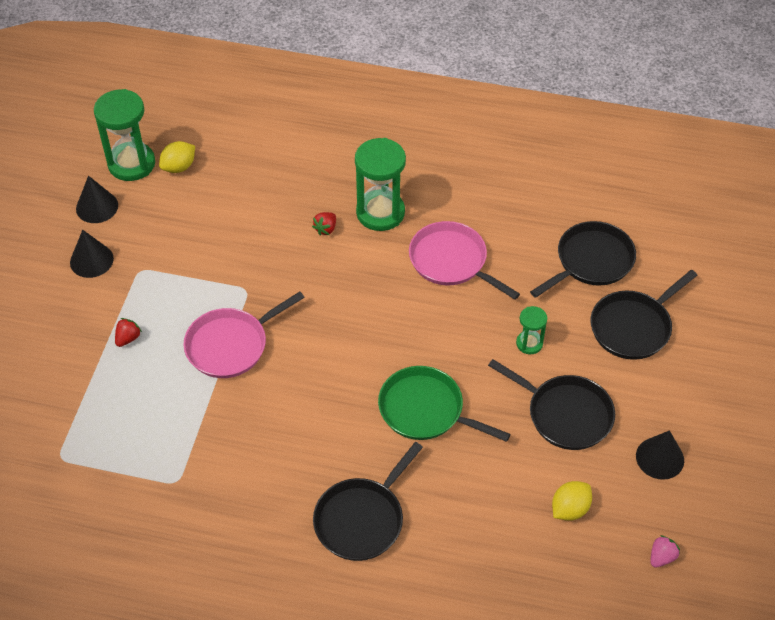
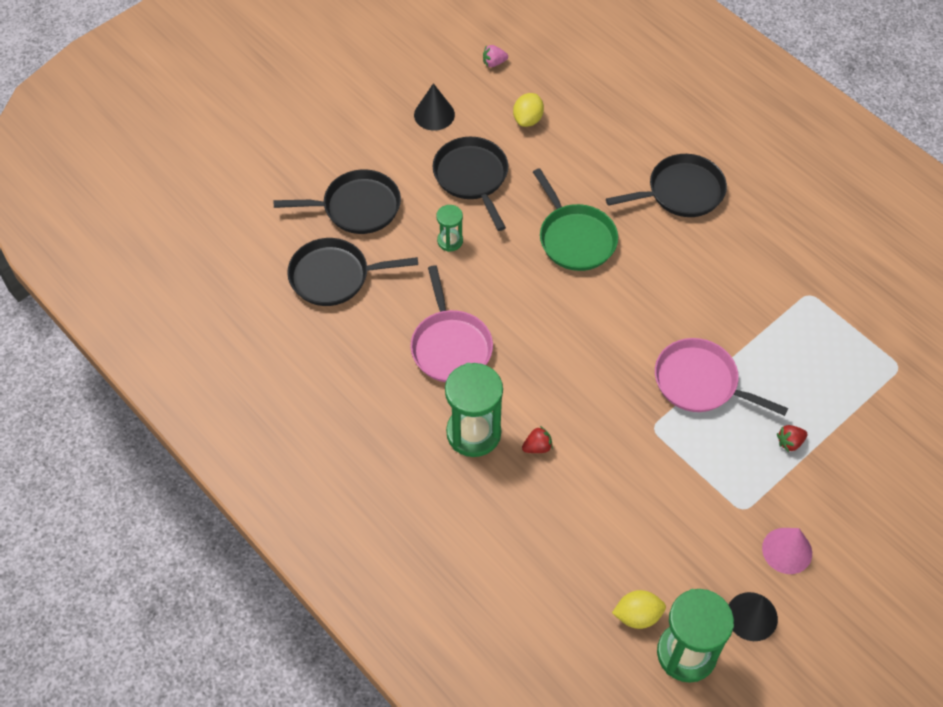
camera: 145 degrees left, 5 degrees up
(91, 260) = (787, 550): black cone -> pink cone
(230, 345) = (700, 382): pink pan -> pink pan turned 150 degrees counterclockwise
(569, 509) = (528, 119): yellow lemon -> yellow lemon turned 60 degrees counterclockwise

